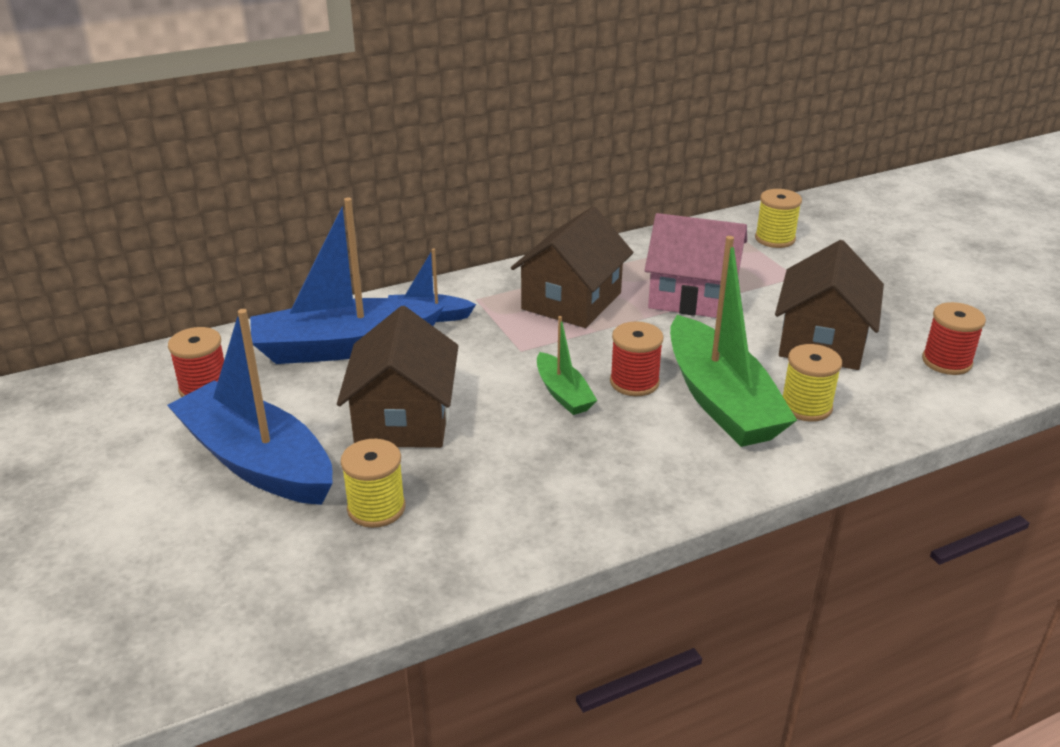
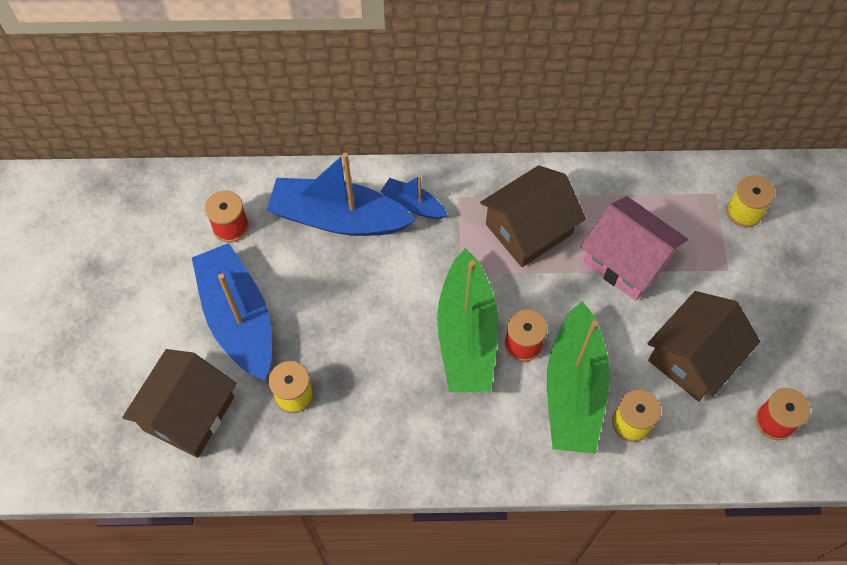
camera: 25 degrees right, 30 degrees up
(403, 418) = (347, 315): brown house -> brown house (188, 413)
(563, 393) = (466, 334): green boat -> green boat, size x2.02

